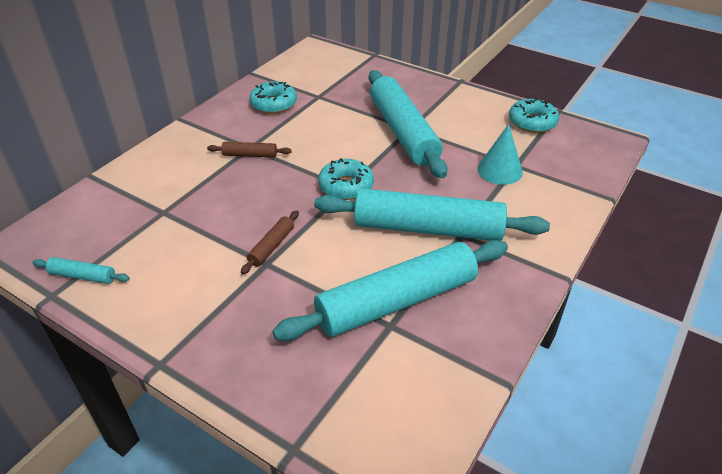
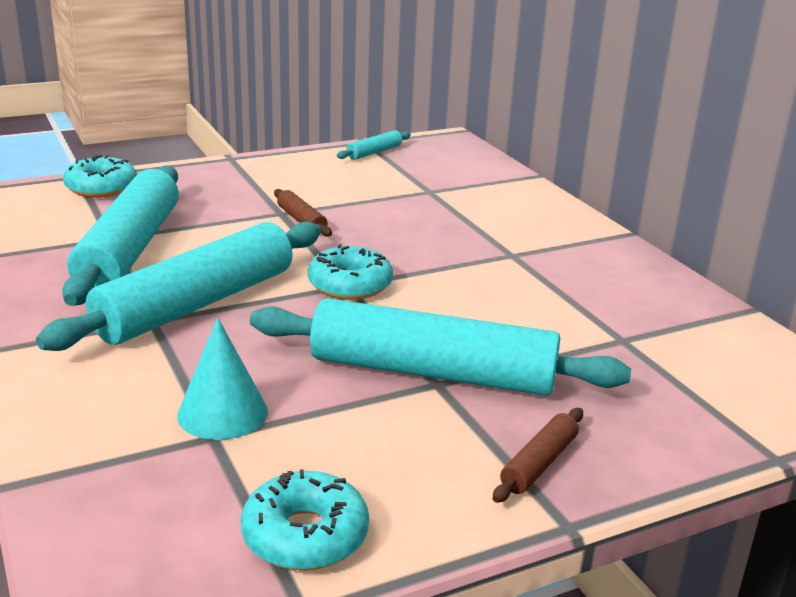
camera: 120 degrees right, 15 degrees down
(250, 155) = (493, 250): brown rolling pin -> brown rolling pin (539, 464)
(274, 104) = (623, 298): turquoise donut -> turquoise donut (101, 188)

